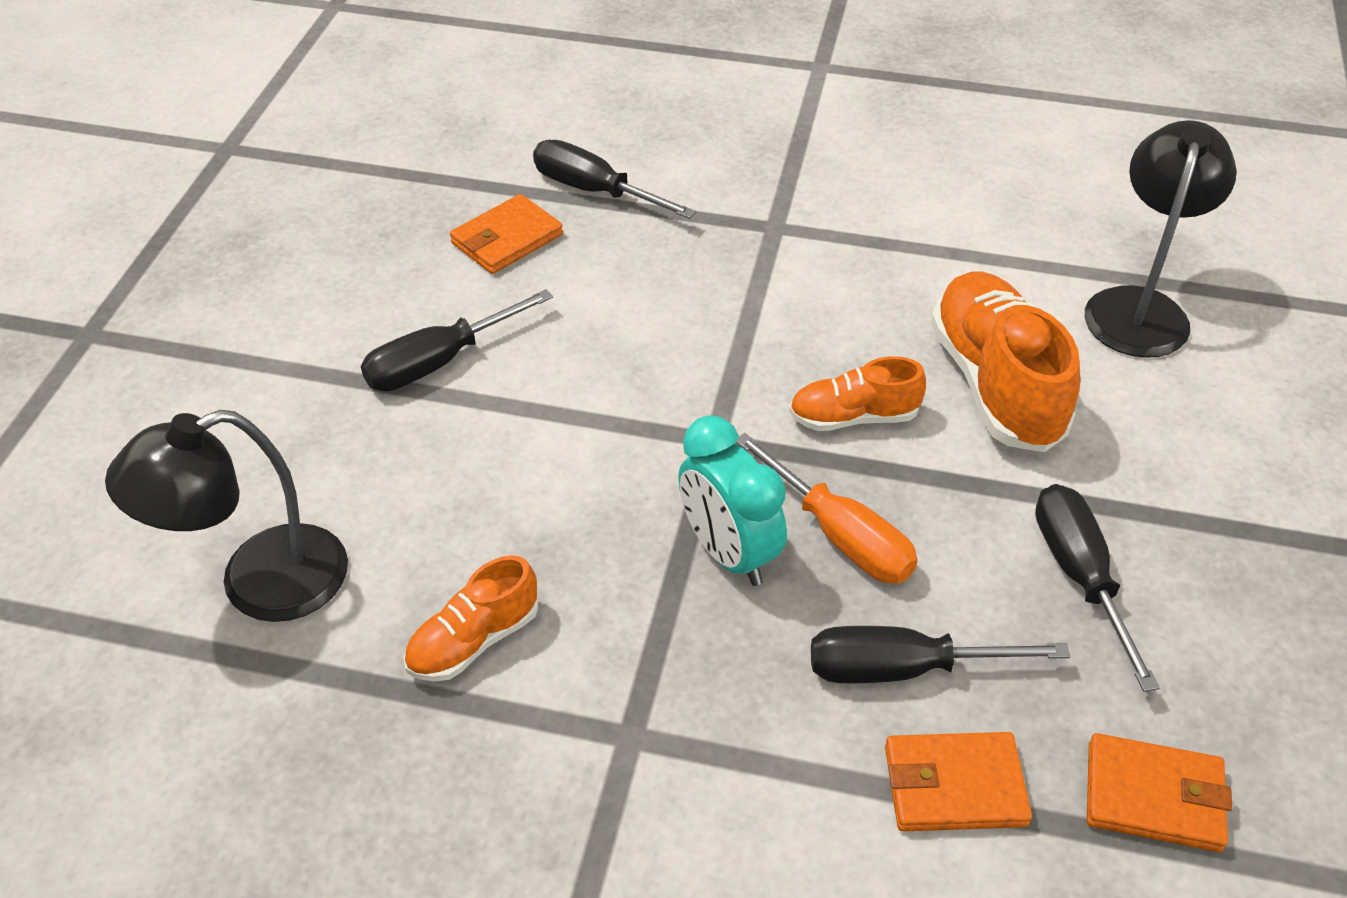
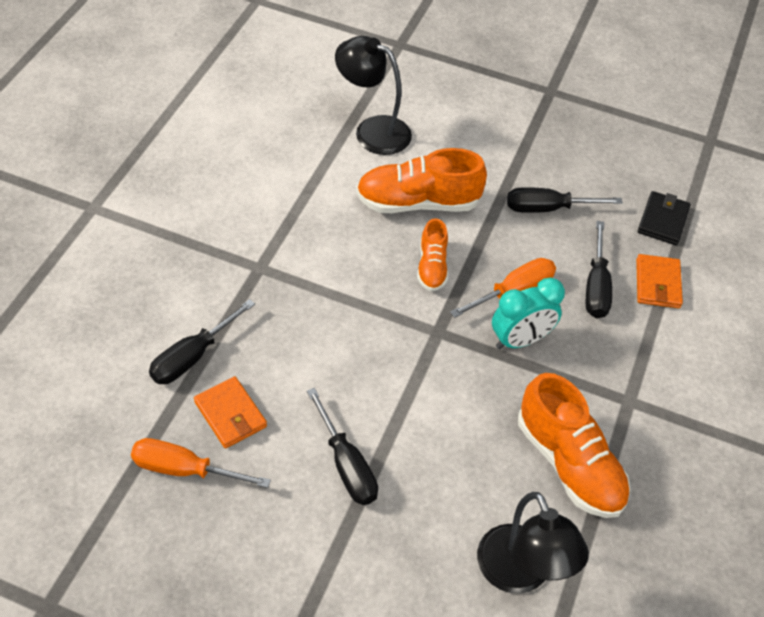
camera: 85 degrees left, 5 degrees up
(415, 215) = (185, 470): none -> orange screwdriver
(474, 641) = (569, 463): orange shoe -> orange shoe, size x1.78
(1153, 796) = (663, 220): orange wallet -> black wallet

